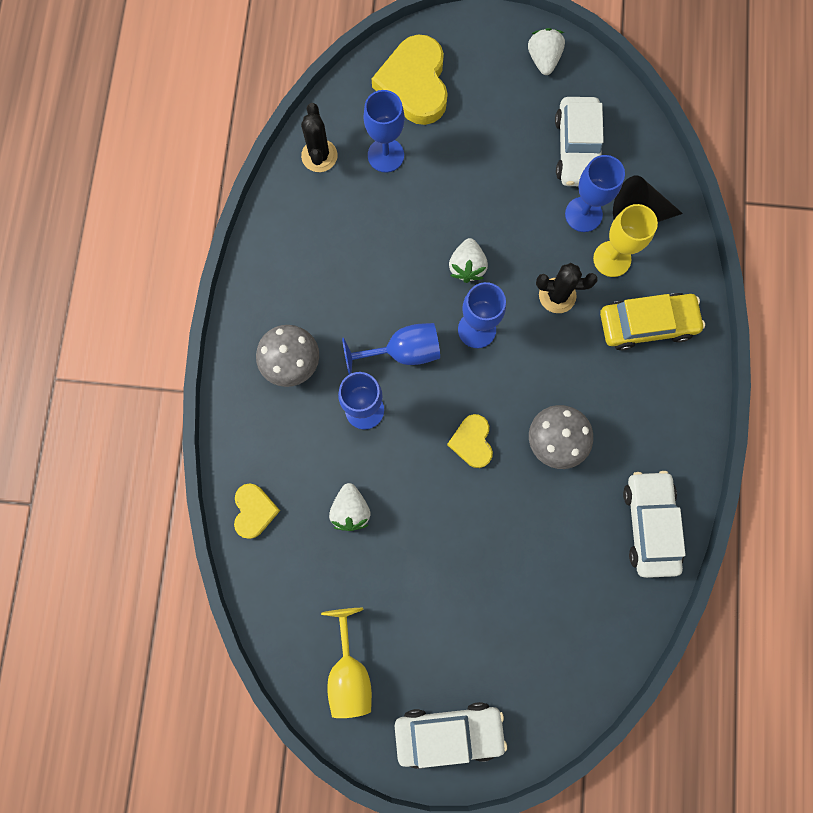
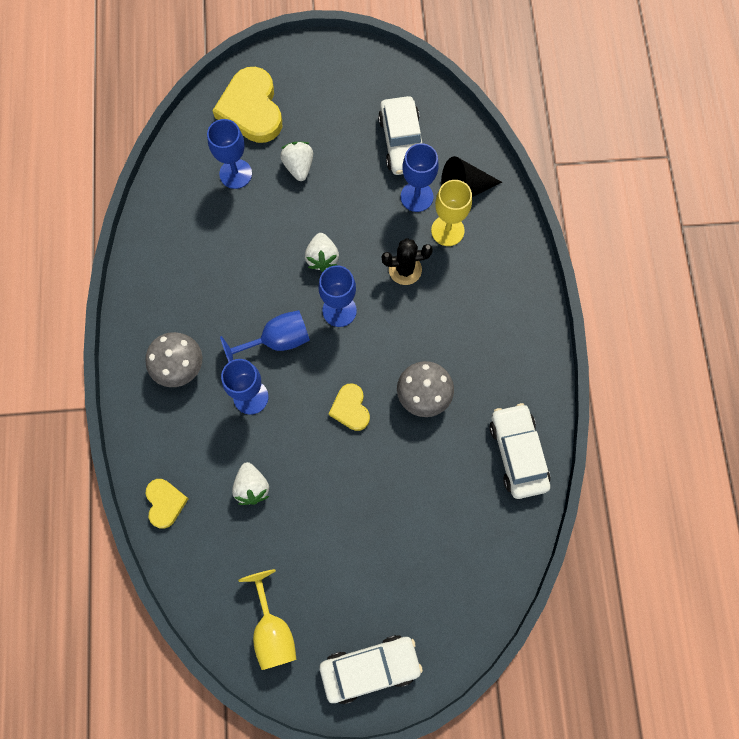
camera: 10 degrees left, 5 degrees down
(319, 156) = (177, 183): black cactus -> none
(543, 60) = (360, 71): white strawberry -> white strawberry (298, 166)
(646, 324) = (486, 281): yellow car -> none

